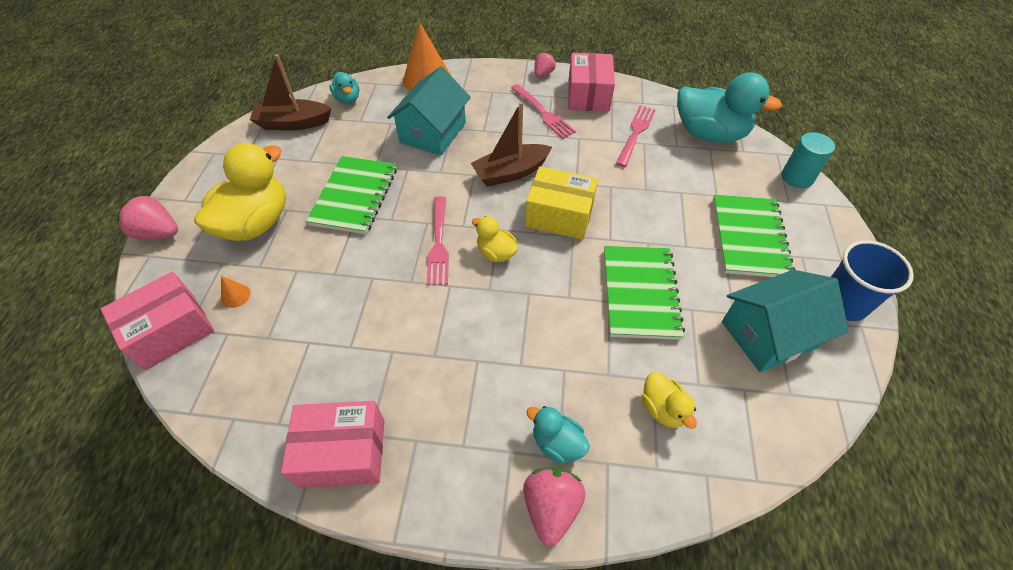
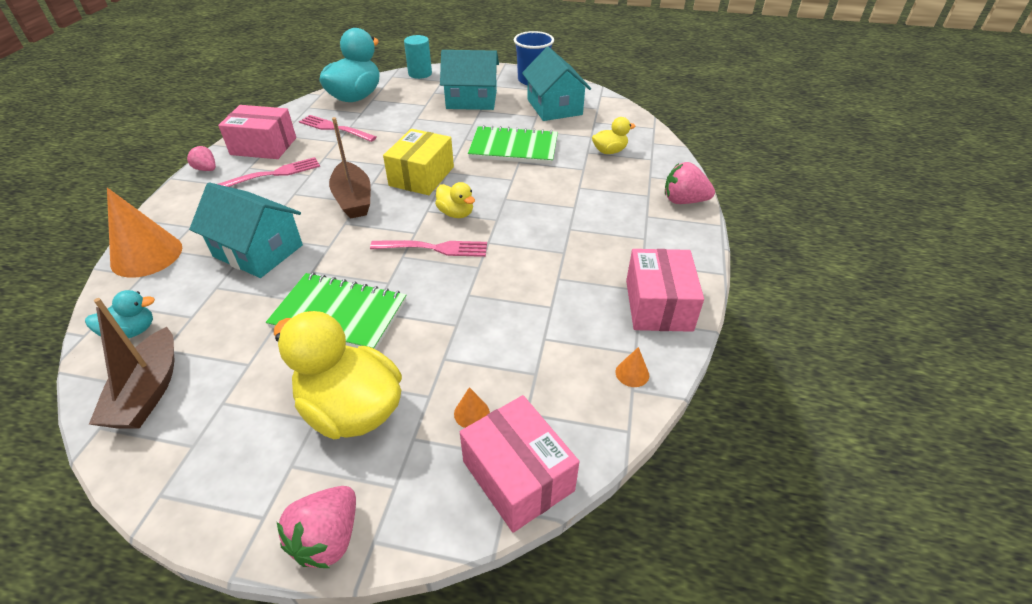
camera: 85 degrees left, 10 degrees down
(252, 419) = (632, 373): none -> orange cone
(496, 253) = (456, 213): yellow duck -> yellow duck turned 90 degrees counterclockwise
(557, 443) = (638, 195): turquoise duck -> none
(749, 237) = (471, 100): green notebook -> turquoise house

